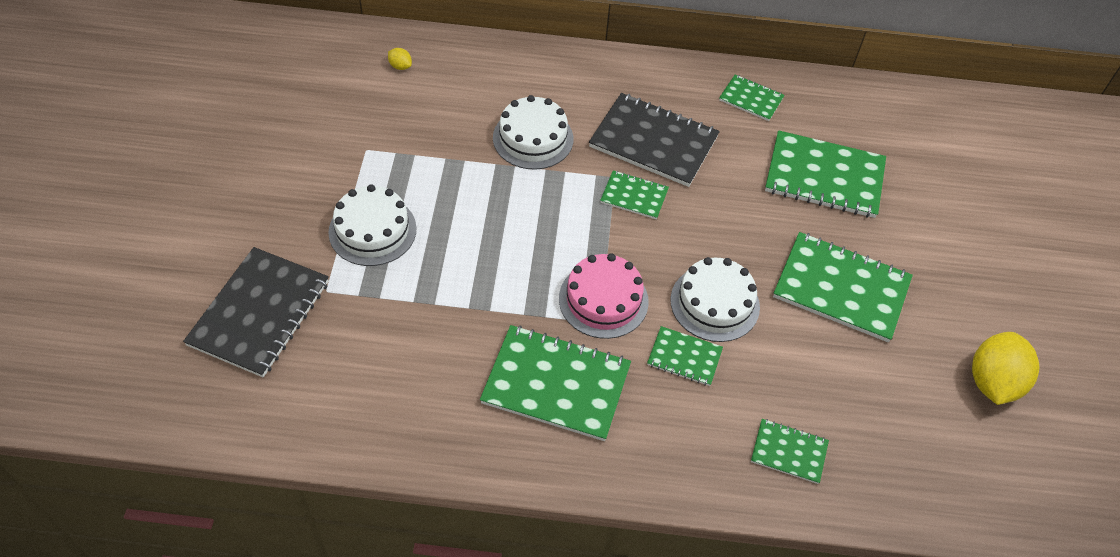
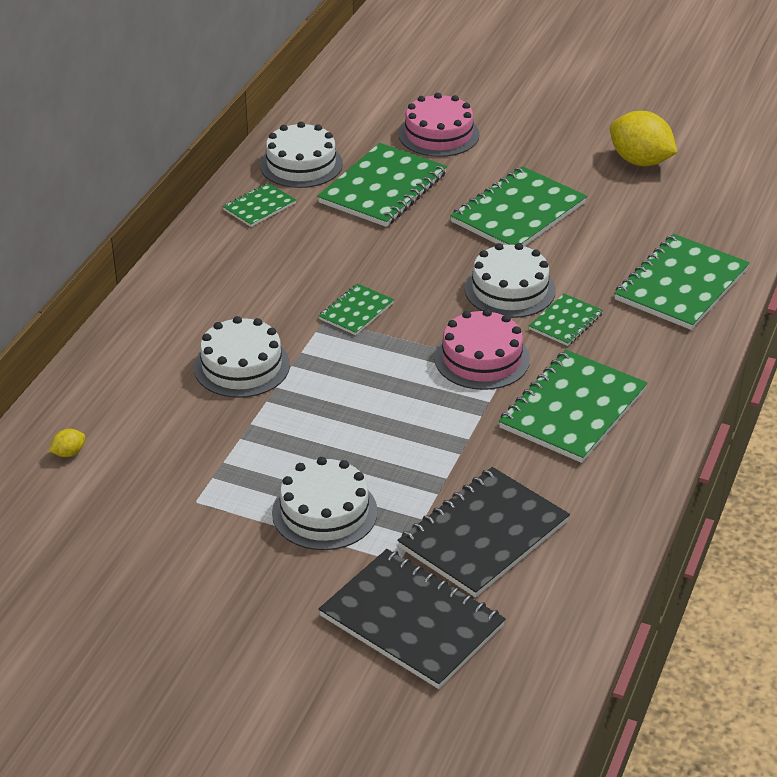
camera: 70 degrees left, 15 degrees down
(653, 142) = (288, 283): black notebook -> black notebook (483, 535)
(789, 452) = (681, 285): green notebook -> green notebook, size x1.92
(828, 112) = (301, 164): none -> white cake
(936, 201) = (438, 134): none -> pink cake

